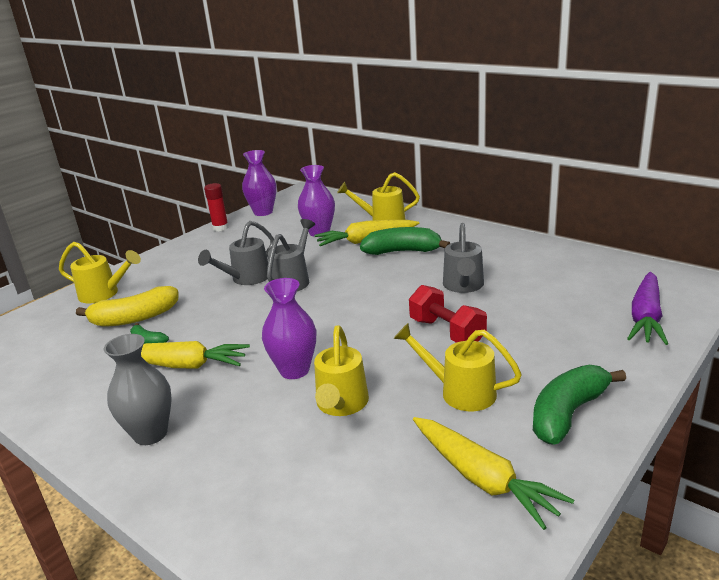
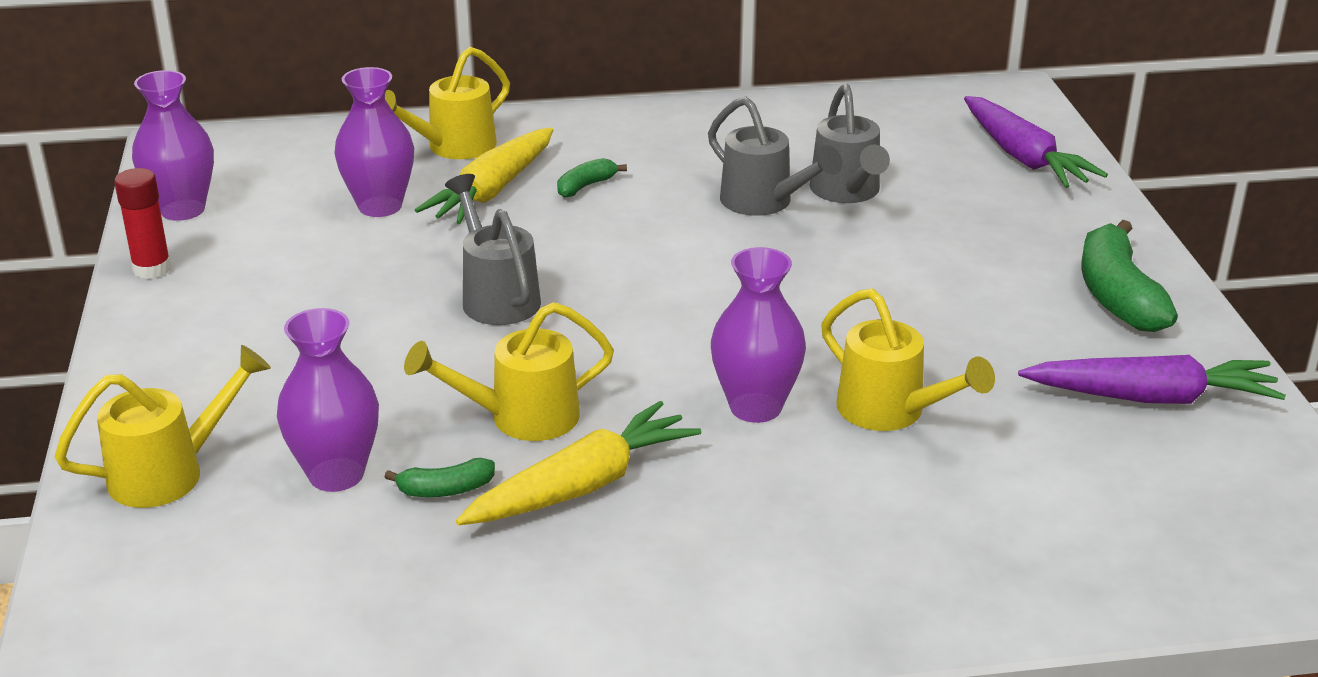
camera: 50 degrees left, 5 degrees up
(135, 318) = (336, 474): yellow banana -> purple vase
(150, 434) = (727, 580): grey vase -> none
(247, 278) = (408, 328): grey watering can -> grey watering can (847, 192)
(402, 251) = (585, 186): green banana -> green banana, size x0.50
(447, 332) = (850, 269): red dumbbell -> none
(460, 392) = (987, 328): yellow watering can -> yellow watering can (522, 418)
(482, 479) = (1151, 397): yellow carrot -> purple carrot

